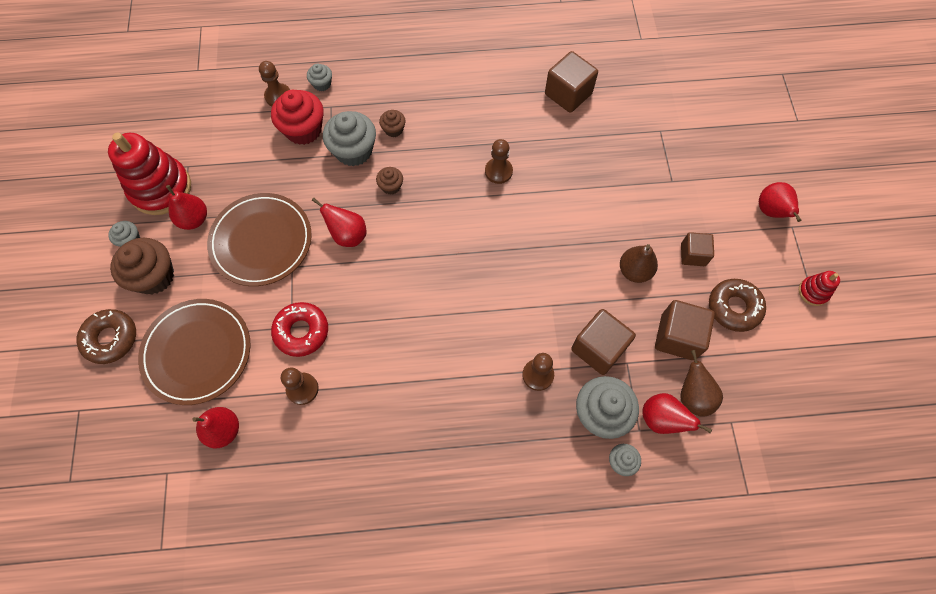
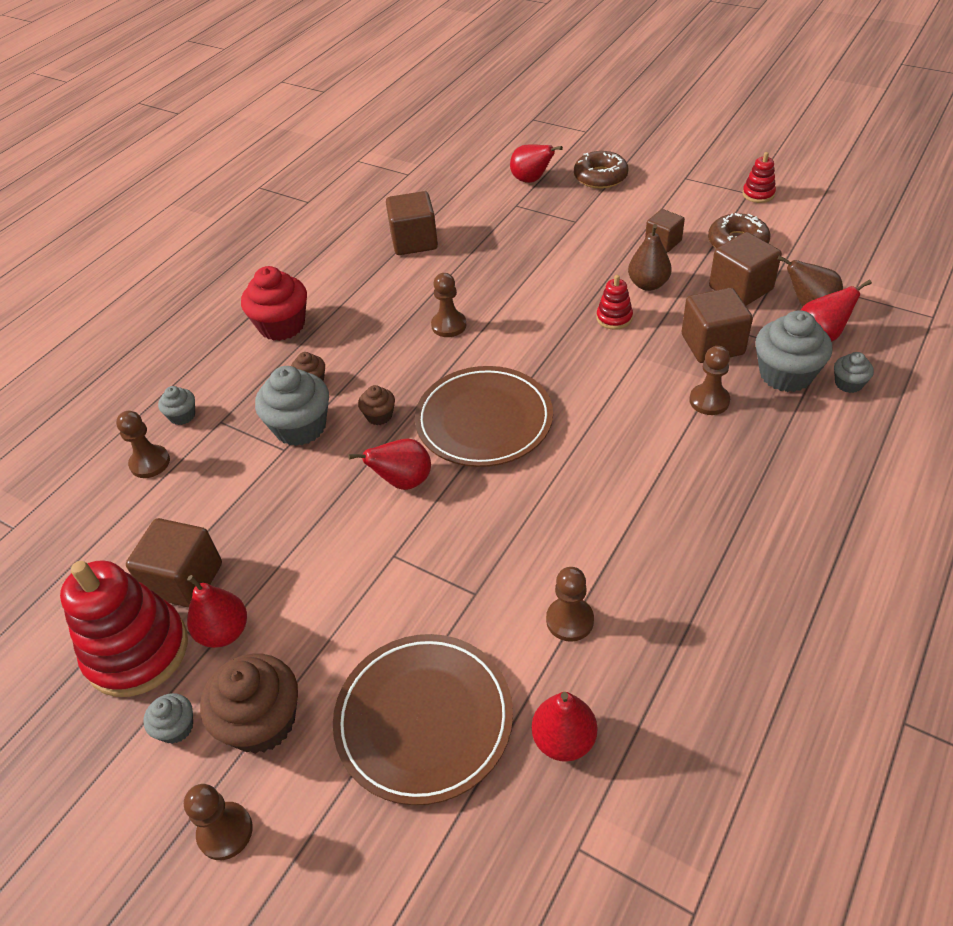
camera: 50 degrees left, 20 degrees down
(91, 303) = (225, 832): none -> brown pawn
(111, 338) = (307, 829): brown donut -> brown donut (600, 177)
(214, 176) = (185, 580): none -> brown cube
(261, 241) = (329, 571): brown plate -> brown plate (484, 420)
(301, 331) = (490, 585): red donut -> none
(303, 130) = (222, 459): red cupcake -> red cupcake (282, 325)
(580, 269) = (614, 318): none -> red stacking toy
(771, 211) = (660, 182): red pear -> red pear (531, 180)

